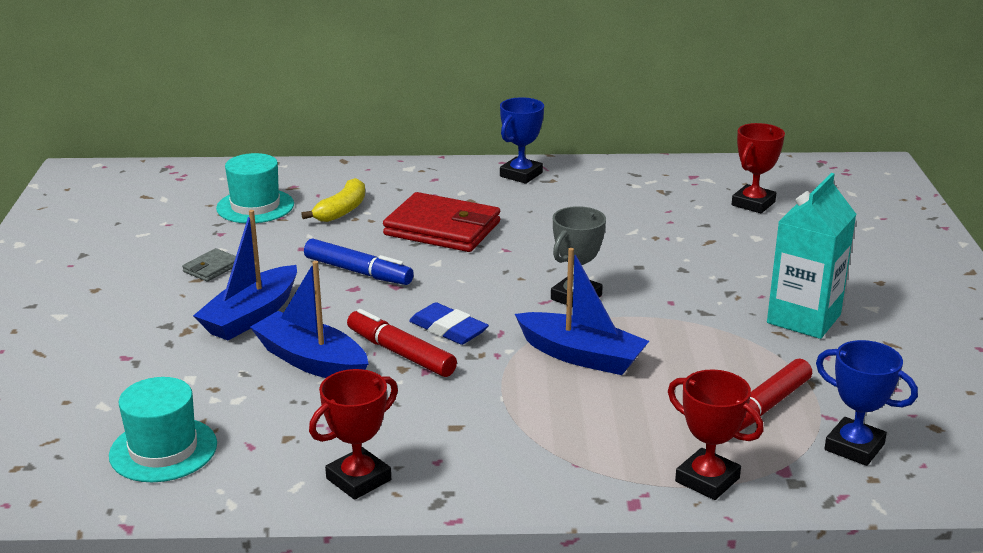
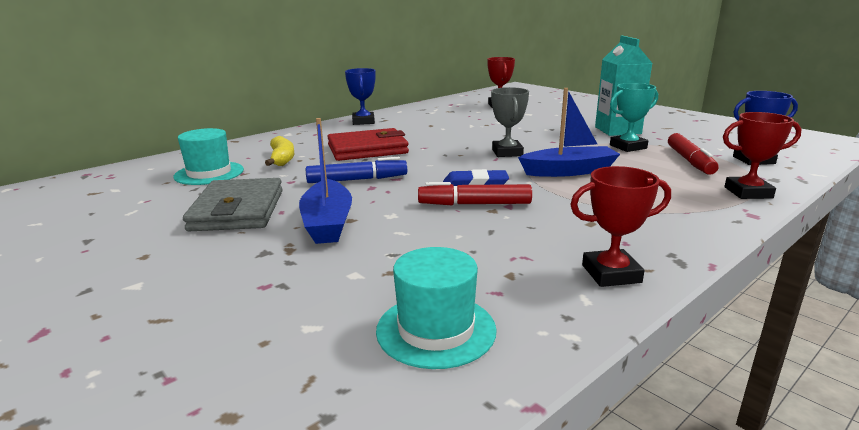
camera: 40 degrees left, 5 degrees down
(211, 268) = (237, 210): grey wallet -> grey wallet, size x2.22
(311, 361) = (427, 229): blue boat -> none
(358, 479) = (611, 274): red trophy -> red trophy turned 75 degrees clockwise
(743, 352) = (628, 147): none -> turquoise trophy

